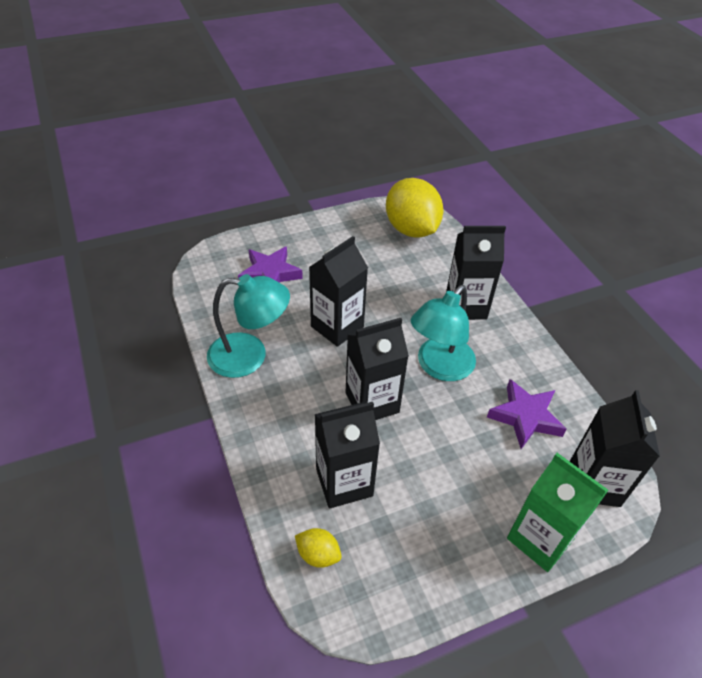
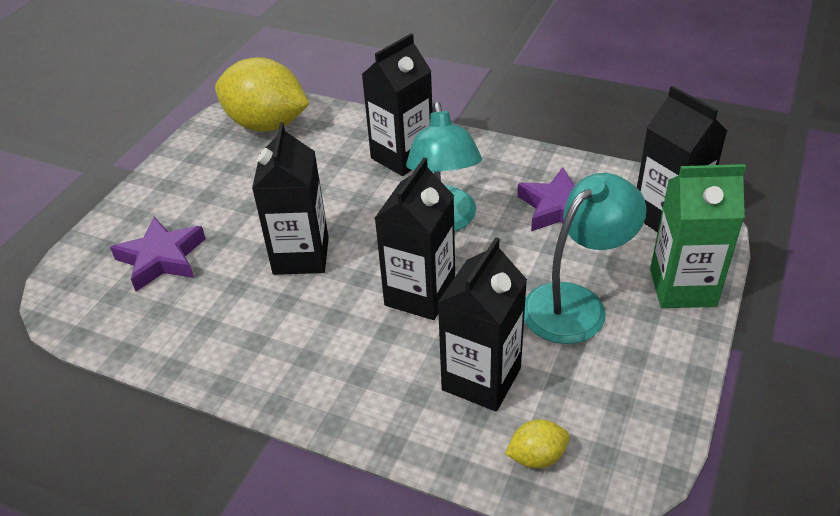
camera: 40 degrees left, 5 degrees down
(250, 356) = (240, 348): turquoise lamp -> turquoise lamp (576, 303)

